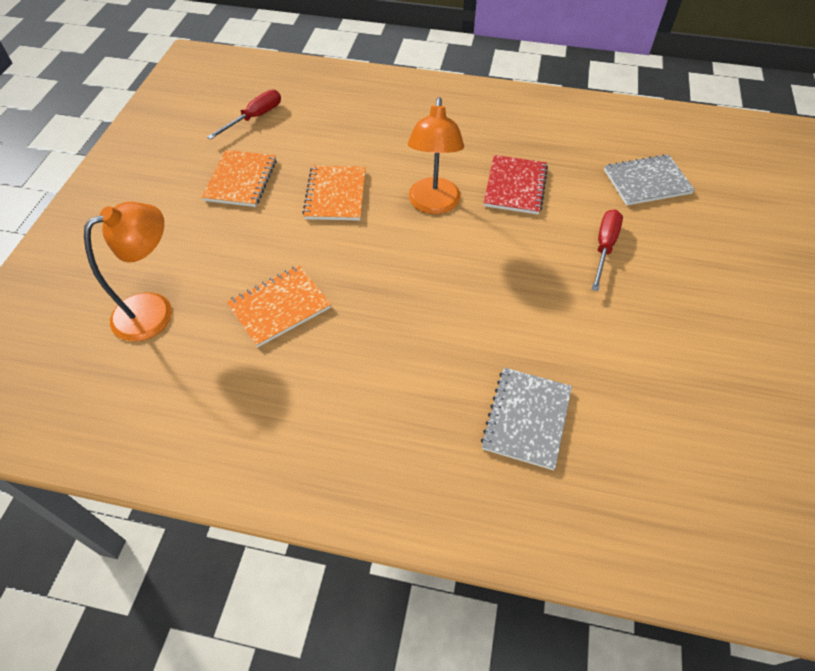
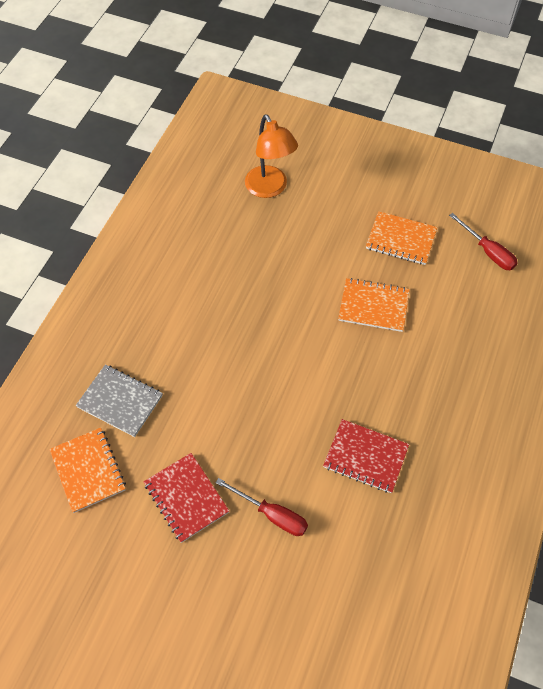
camera: 100 degrees right, 5 degrees up
(279, 307) = (257, 260): orange notebook -> orange notebook (88, 470)
(433, 205) = (350, 380): orange lamp -> none
(620, 322) = (186, 498): none -> red notebook
(647, 182) = (356, 592): grey notebook -> none

